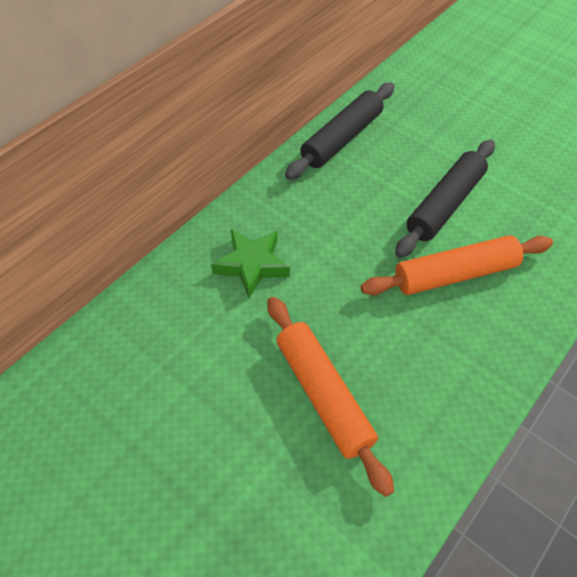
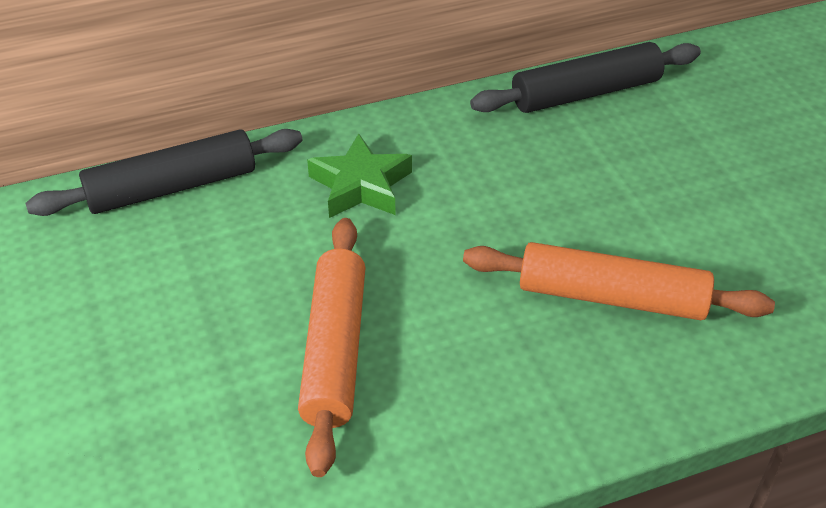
camera: 30 degrees right, 10 degrees down
(445, 205) = (665, 215): black rolling pin -> black rolling pin (172, 187)

